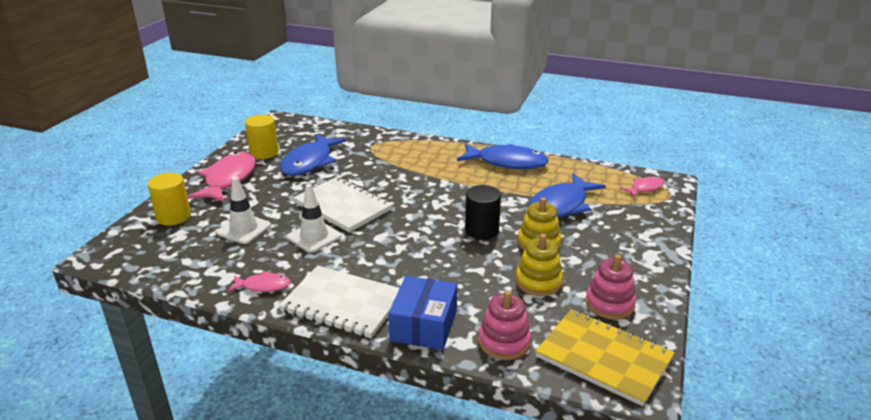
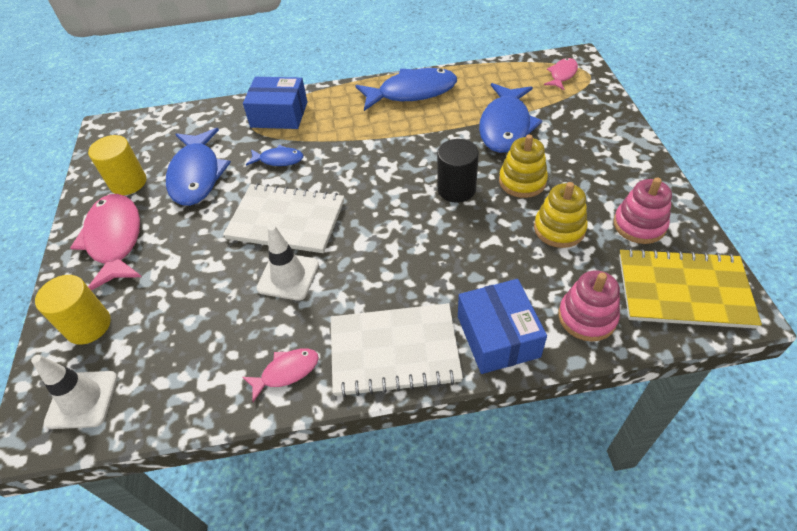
camera: 25 degrees left, 20 degrees up
(244, 229) = (195, 303): white traffic cone -> white traffic cone (82, 399)
(371, 171) = (279, 160): none -> blue fish
(396, 146) = (279, 114): none -> blue box

